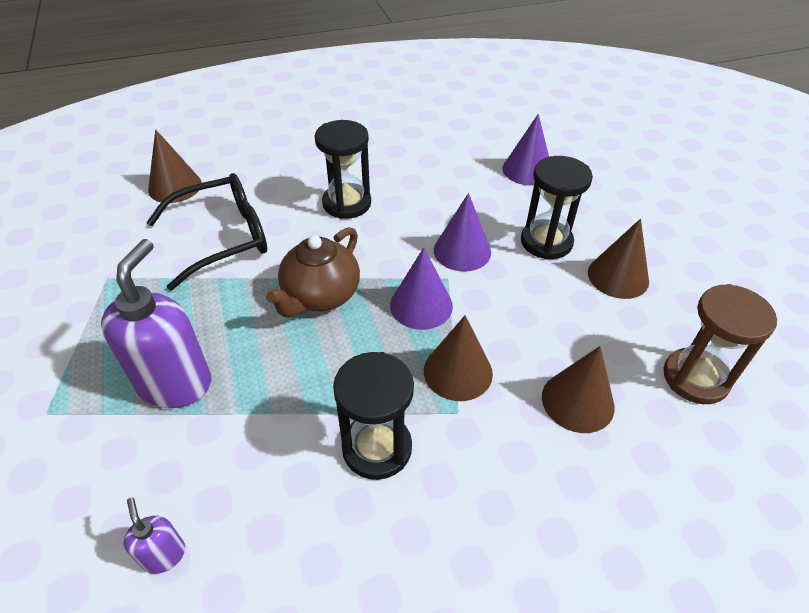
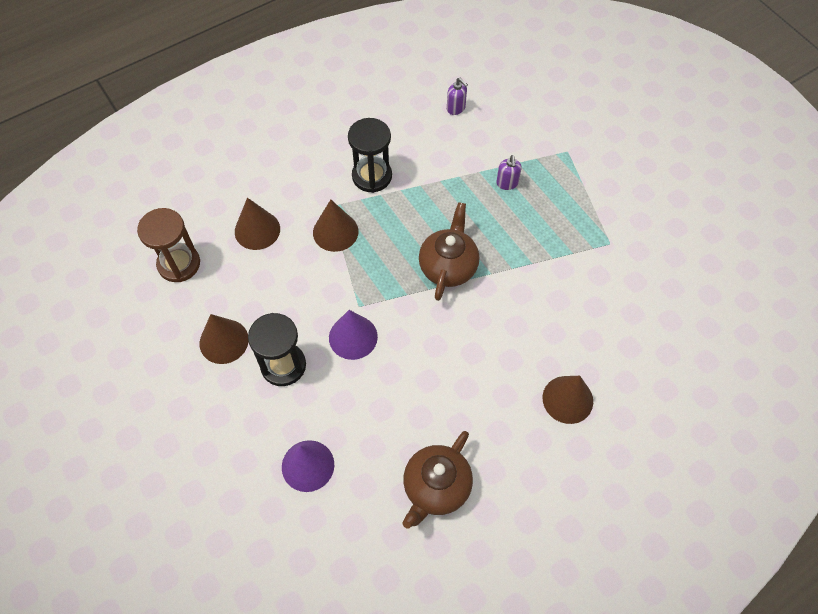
camera: 165 degrees right, 15 degrees up
(175, 186) = (633, 349): brown cone -> brown cone (567, 399)
(175, 383) = (507, 183): purple soap dispenser -> purple soap dispenser, size x0.46
(223, 238) = (551, 301): black glasses -> none
(347, 203) = (469, 368): black hourglass -> none
(415, 140) = (436, 487): none -> brown teapot
(421, 305) = (372, 276): purple cone -> none

